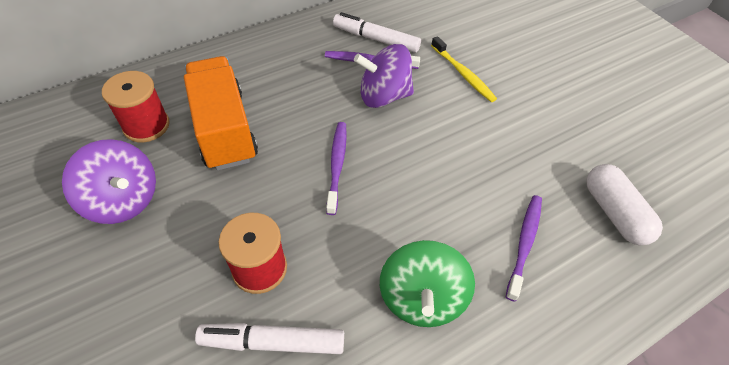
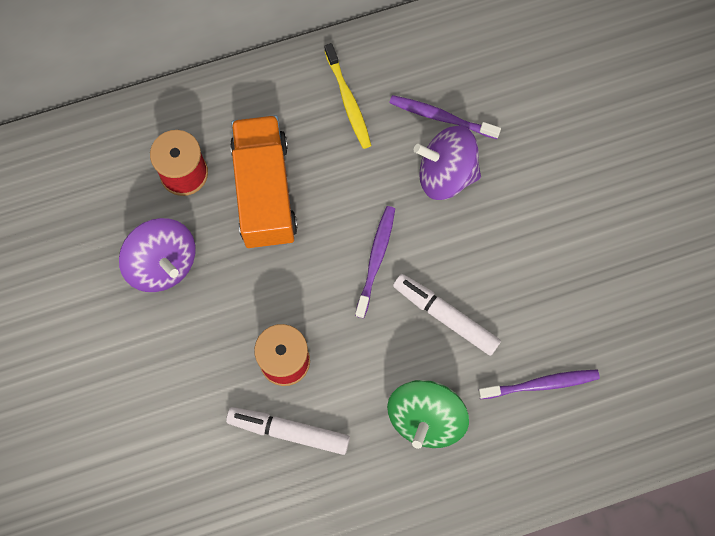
camera: 15 degrees right, 20 degrees up
(376, 39) = (457, 81): white marker -> white marker (445, 316)
(463, 74) = (549, 155): yellow toothbrush -> yellow toothbrush (348, 100)
(524, 244) = (540, 384): purple toothbrush -> purple toothbrush turned 45 degrees clockwise
(613, 213) = (646, 368): white capsule -> none

